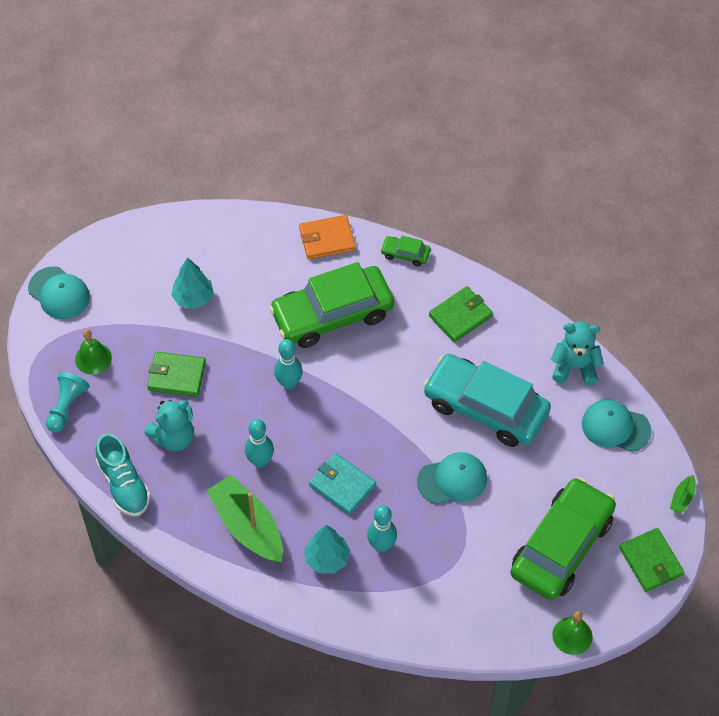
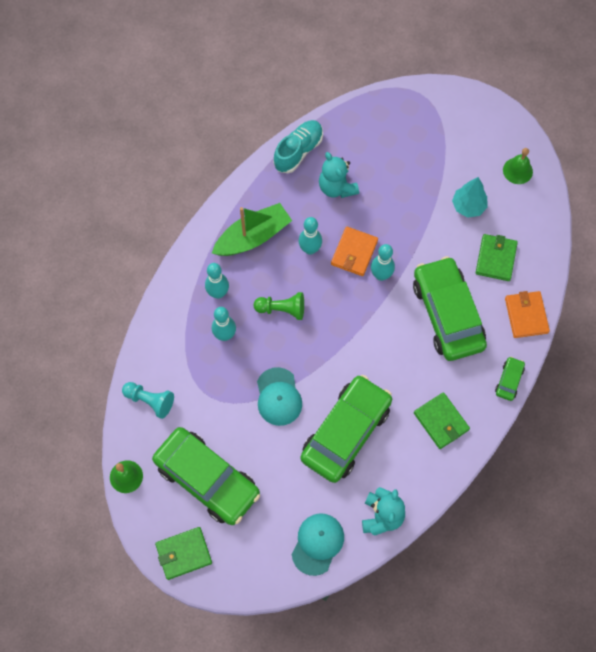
camera: 95 degrees right, 10 degrees up
(59, 293) = (476, 108): turquoise cap -> none
(67, 407) = (370, 113): turquoise pawn -> turquoise pawn (150, 401)
(93, 358) = (413, 132): green bell -> green bell (517, 170)
(124, 484) = (298, 151): turquoise shoe -> turquoise shoe turned 150 degrees clockwise
(176, 376) = (393, 191): green wallet -> green wallet (496, 259)
(261, 413) = (354, 252): none -> orange wallet
(327, 559) = (218, 293): turquoise tree -> turquoise bowling pin
(342, 485) = (282, 309): turquoise wallet -> green pawn
(485, 407) = (346, 432): turquoise car -> green car
(682, 498) = (241, 592): green boat -> none

